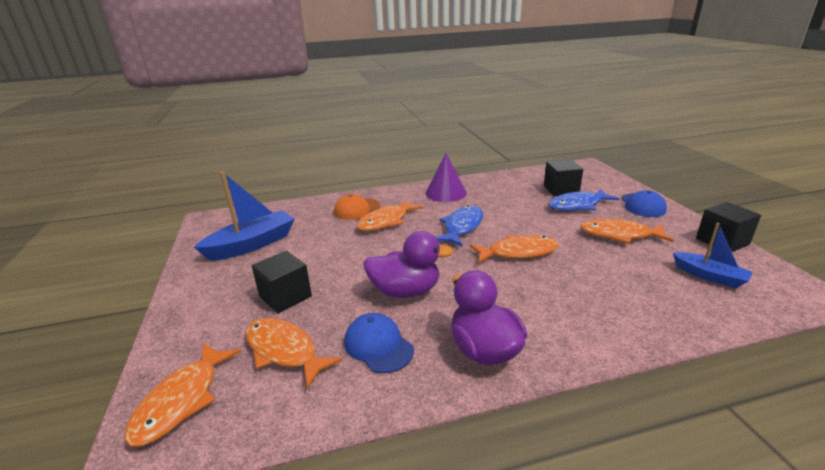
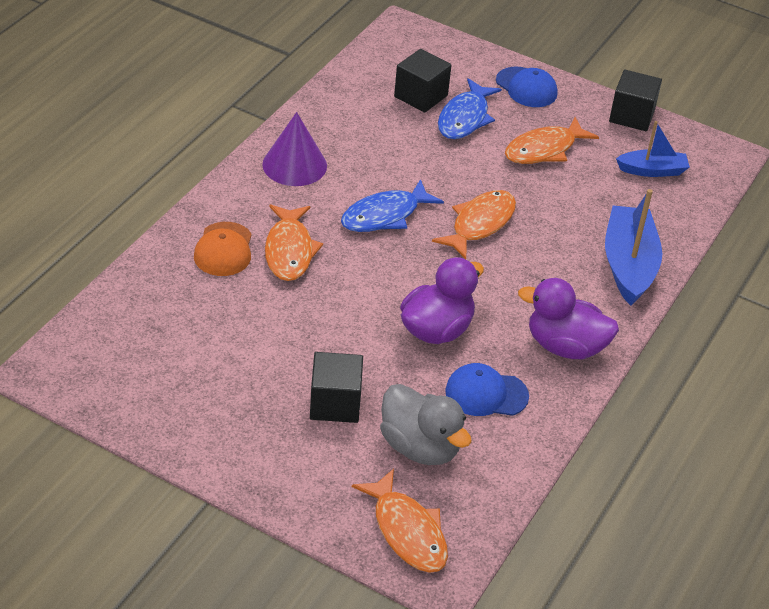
camera: 50 degrees left, 15 degrees up
(252, 244) = (184, 371): blue boat -> blue boat (628, 265)
(284, 351) = (420, 447): orange fish -> grey duck
(462, 227) = (385, 215): blue fish -> blue fish turned 105 degrees counterclockwise

